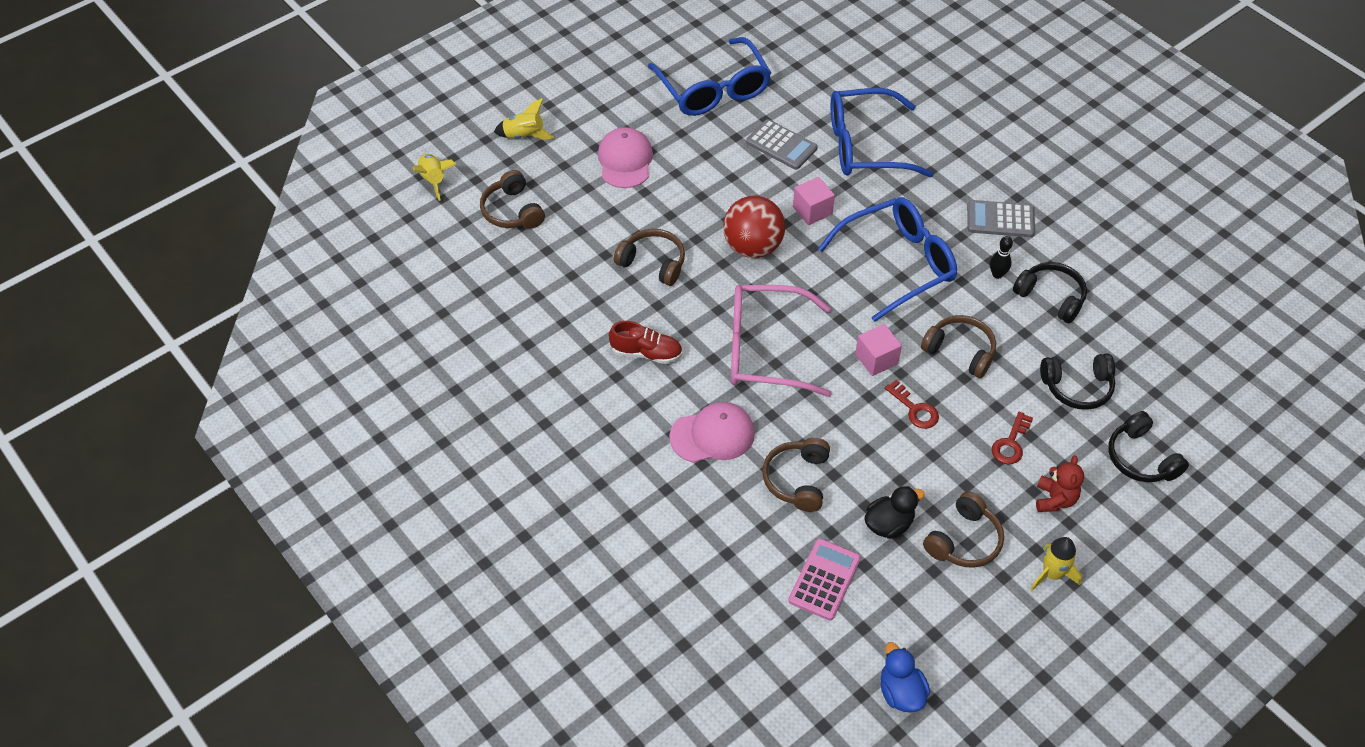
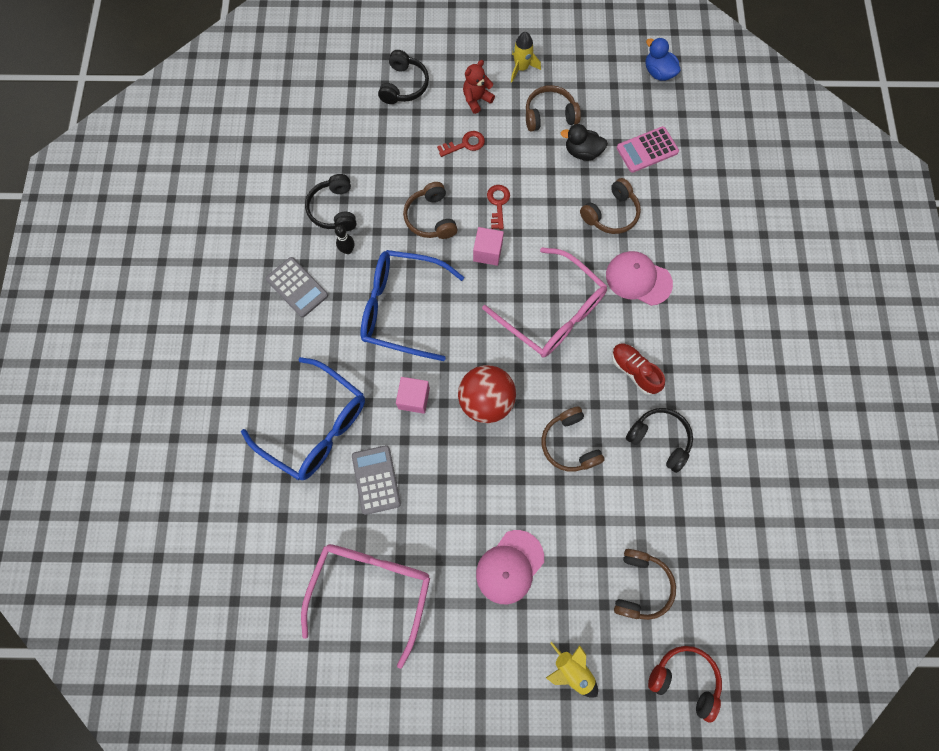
camera: 140 degrees left, 20 degrees up
(434, 180) = (684, 678): yellow rocket -> red headphones
(713, 90) = (372, 589): blue glasses -> pink glasses
(901, 692) = (658, 73): blue duck -> blue duck turned 120 degrees clockwise
(1077, 387) = (389, 146): black headphones -> black headphones (659, 439)

